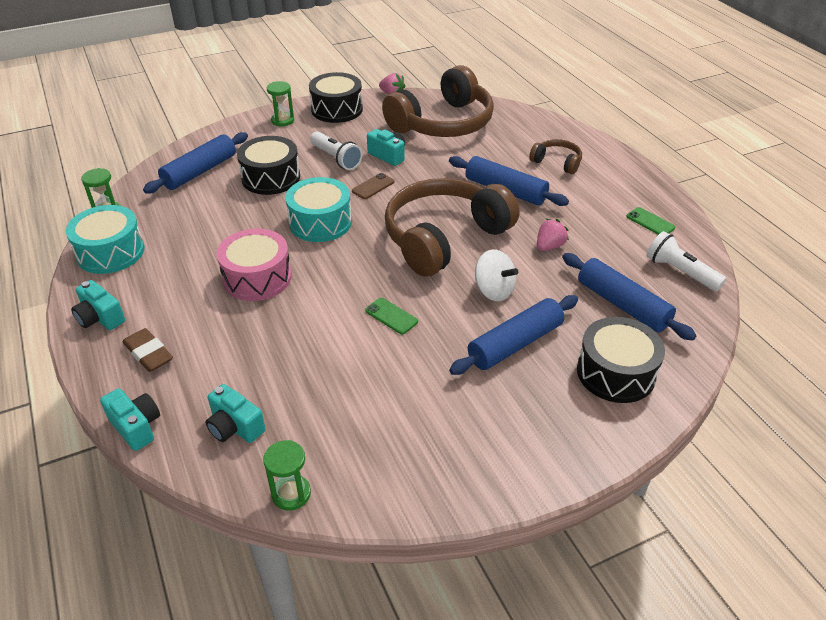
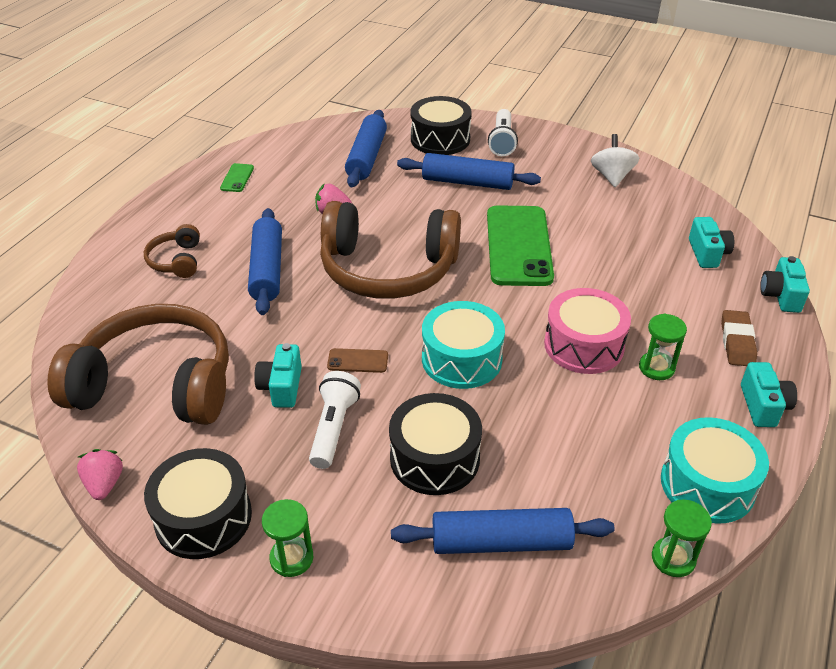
camera: 130 degrees left, 0 degrees up
(291, 494) = (702, 204): green hourglass -> green hourglass (656, 368)
(391, 316) = (518, 246): green phone -> green phone, size x2.40
(493, 291) = (424, 214): white spinning top -> white spinning top (612, 176)
(680, 272) = (296, 147): white flashlight -> white flashlight (502, 141)

